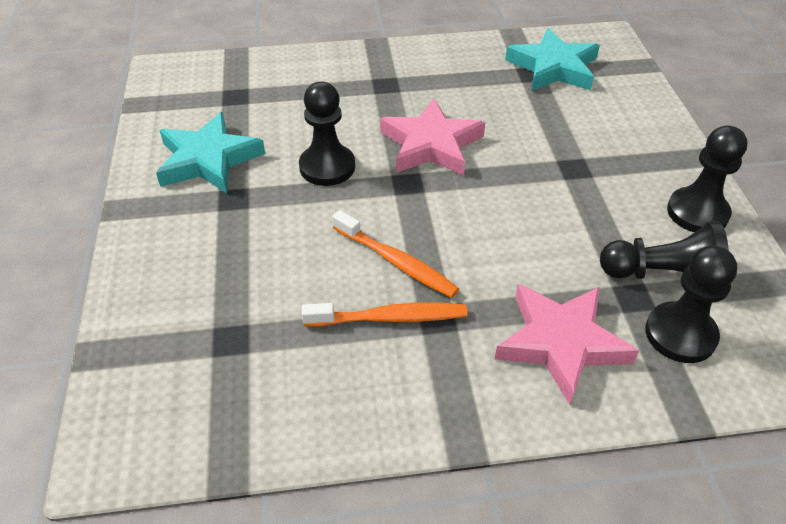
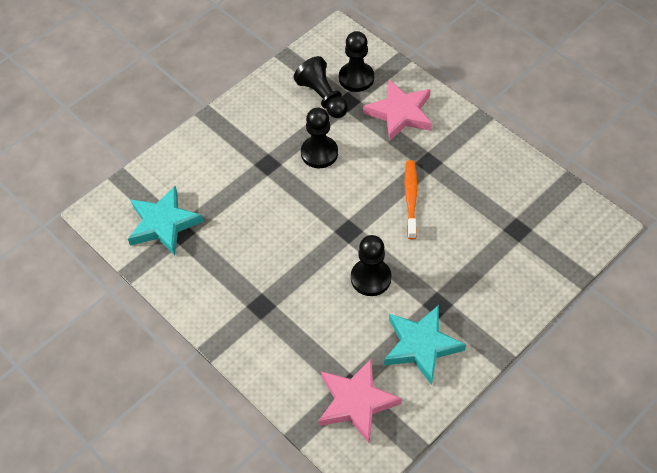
camera: 125 degrees left, 10 degrees up
(390, 318) = (446, 179): orange toothbrush -> none
(431, 144) = (304, 240): pink star -> pink star (356, 402)
(697, 212) = (263, 100): black pawn -> black pawn (319, 153)

